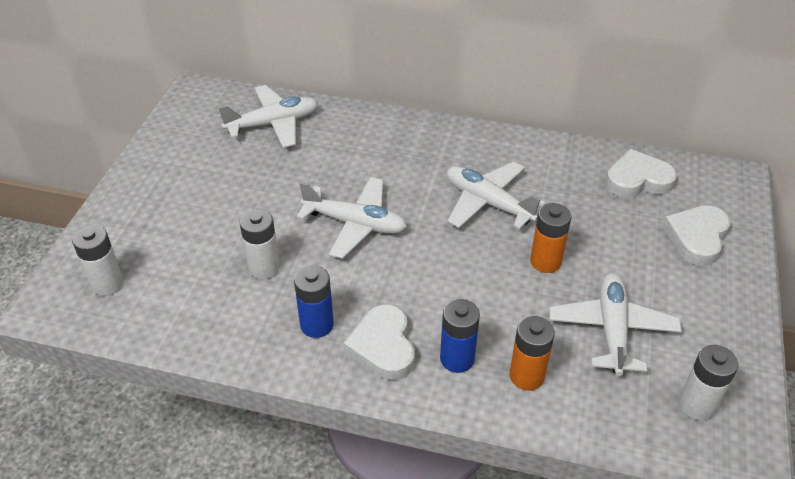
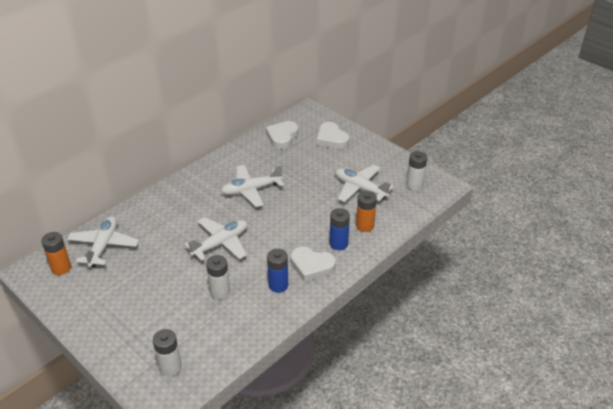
camera: 60 degrees left, 5 degrees down
(545, 261) = (305, 189): orange battery -> orange battery (61, 268)

